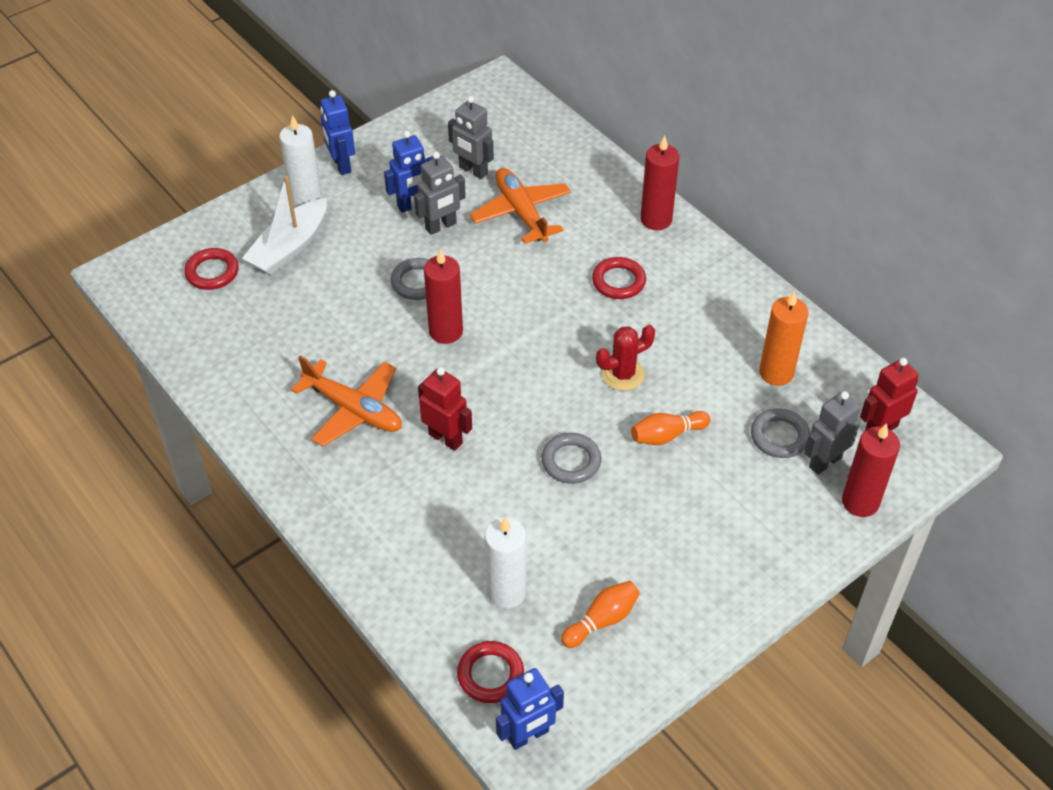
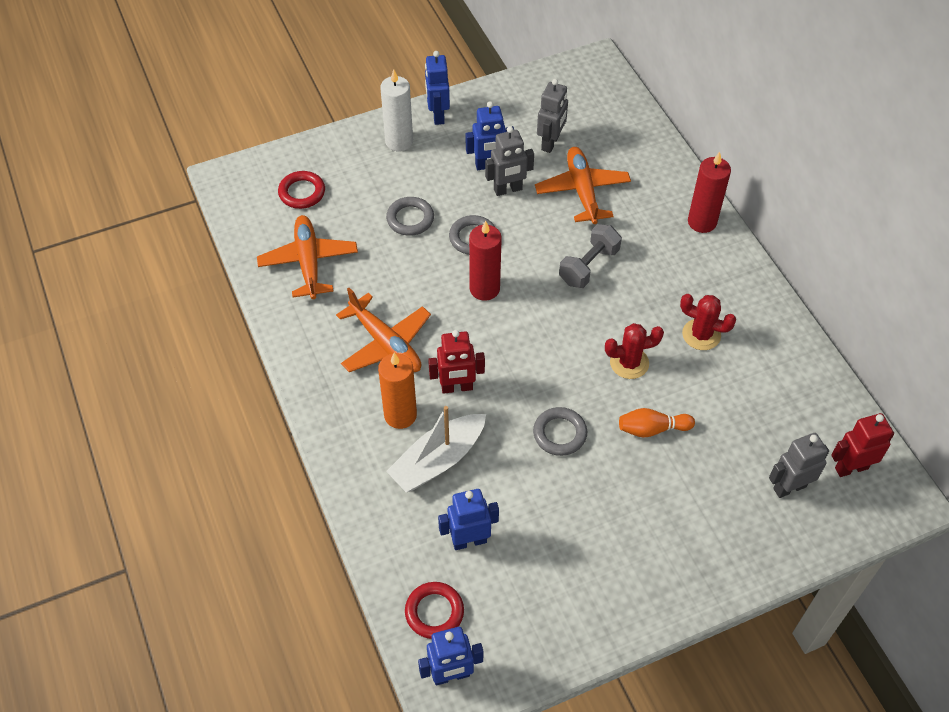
camera: 15 degrees right, 5 degrees up
(241, 343) = (308, 262): none -> orange plane
(289, 247) = (372, 183): white boat -> white boat (438, 460)
(446, 438) = (457, 387): red robot -> red robot turned 120 degrees clockwise
(473, 171) = (550, 143): grey robot -> grey robot turned 120 degrees counterclockwise
(506, 592) = (469, 540): white candle -> blue robot
(551, 286) = (588, 266): none -> grey dumbbell
(602, 620) = (545, 587): orange bowling pin -> none
(618, 281) = (651, 274): red ring -> none
(689, 331) = (701, 335): none -> red cactus
(776, 373) = (769, 392): orange candle -> orange candle (400, 415)
(779, 436) = (754, 453): grey ring -> grey ring (410, 219)
(860, 502) = (811, 533): red candle -> none

